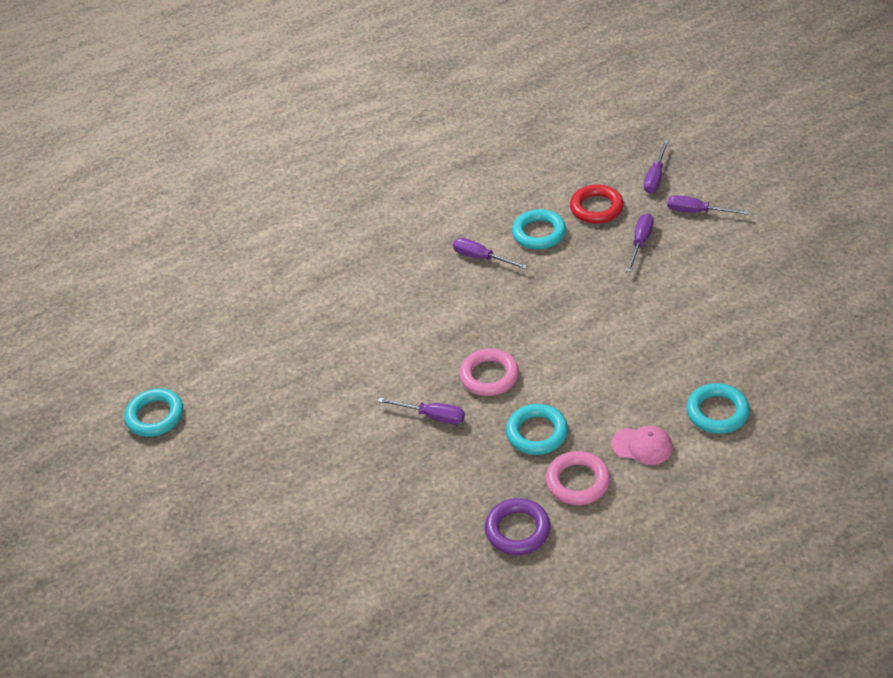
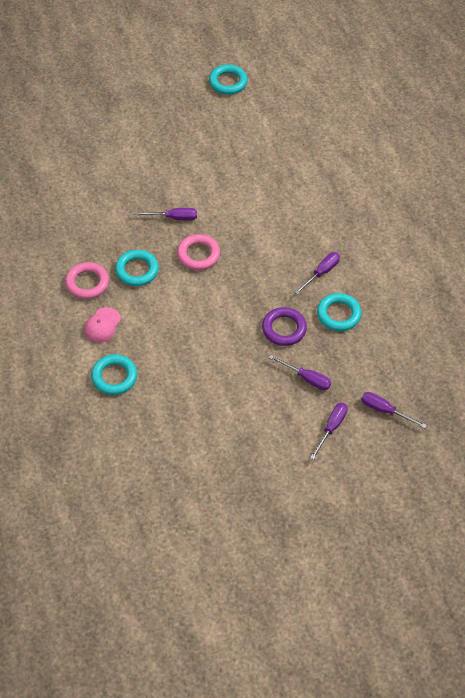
camera: 95 degrees right, 10 degrees up
(432, 416) = (174, 218): purple screwdriver -> purple screwdriver turned 120 degrees counterclockwise
(517, 530) = (63, 244): purple ring -> purple ring (284, 329)
(596, 208) = (357, 359): red ring -> none

